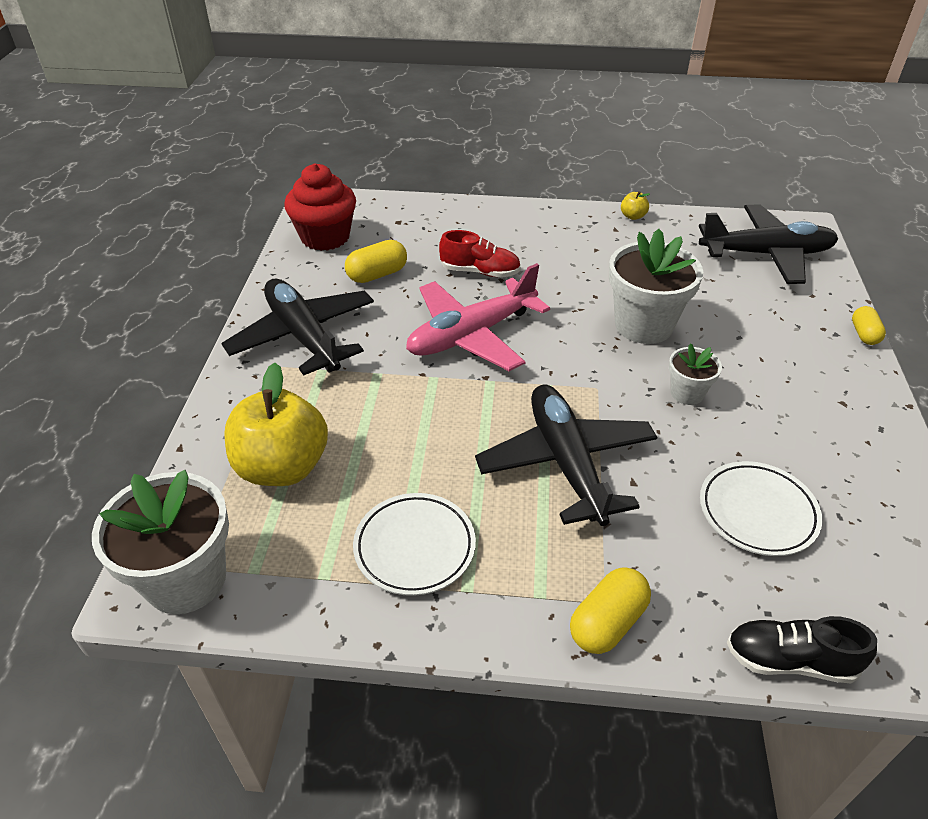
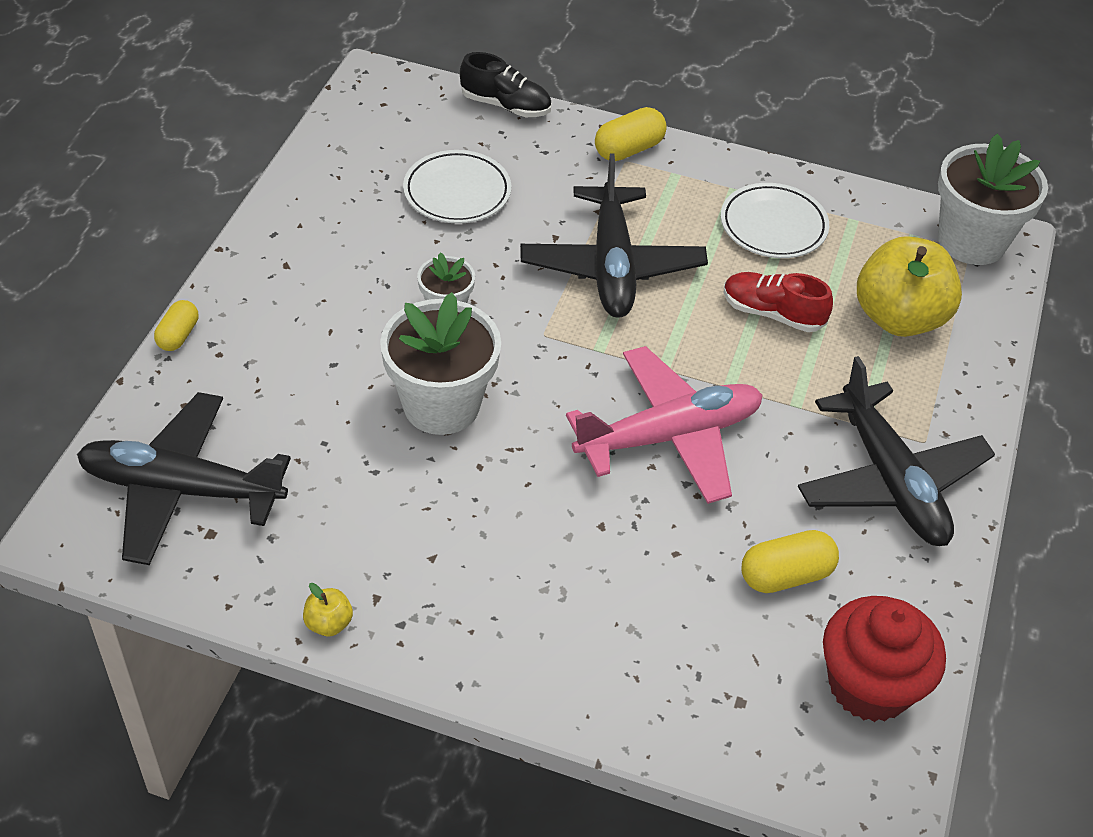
camera: 170 degrees left, 5 degrees up
(480, 272) = (628, 547): red shoe -> red shoe (772, 313)

